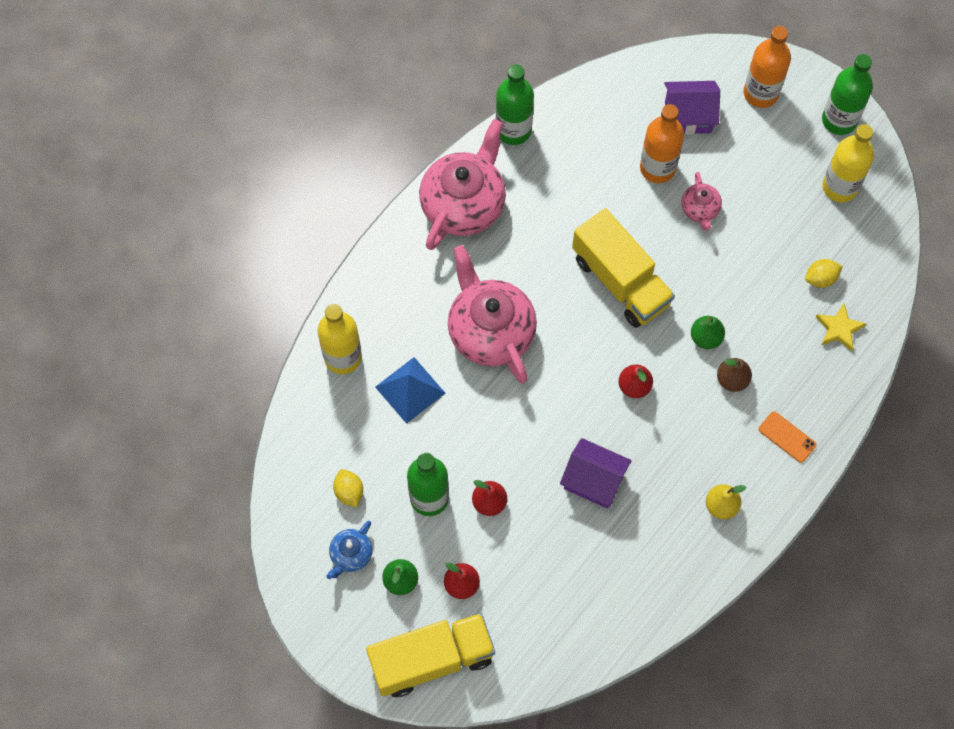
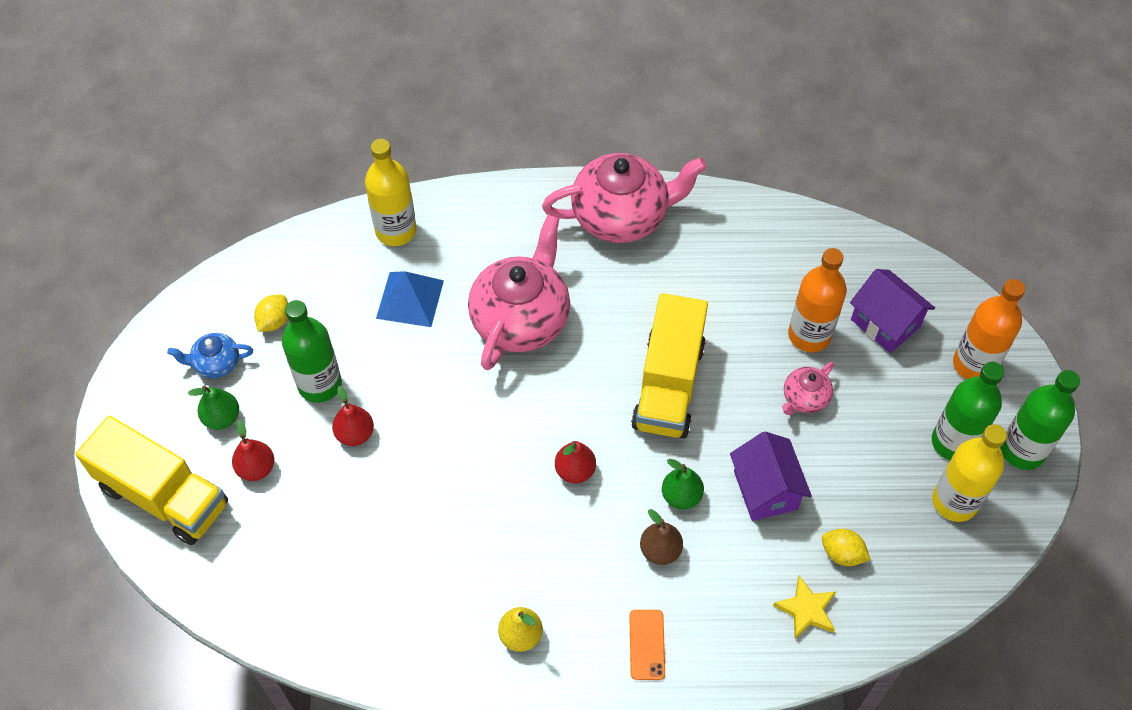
camera: 50 degrees right, 10 degrees down
(513, 130) = (728, 203): green bottle -> green bottle (953, 442)
(593, 480) = (450, 504): purple house -> purple house (765, 490)

